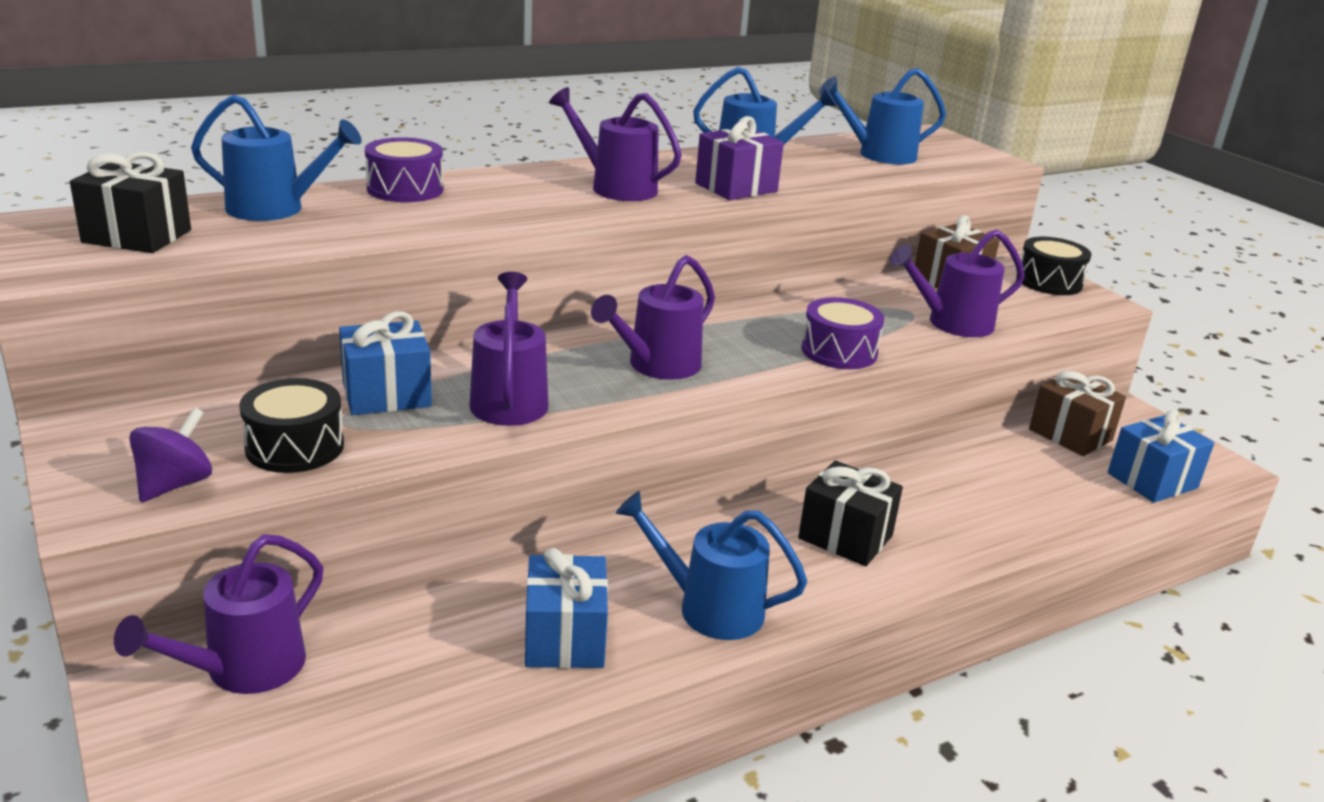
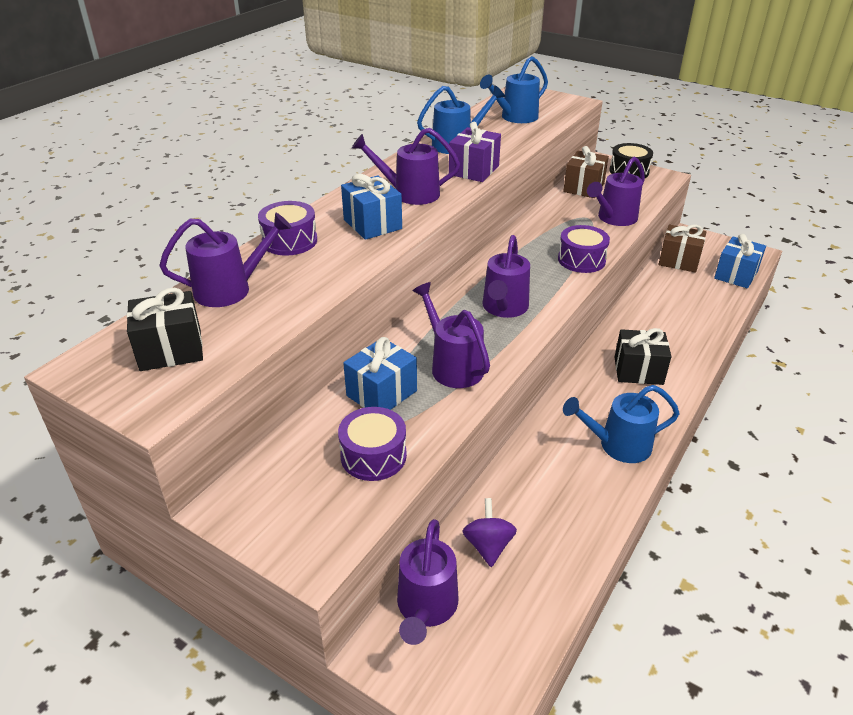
camera: 25 degrees left, 10 degrees up
(175, 484) = (336, 517): purple spinning top -> purple spinning top (488, 545)
(276, 209) = (231, 289): blue watering can -> purple watering can
(295, 447) = (373, 456): black drum -> purple drum
(565, 638) = (569, 499): blue gift -> blue gift (372, 224)

